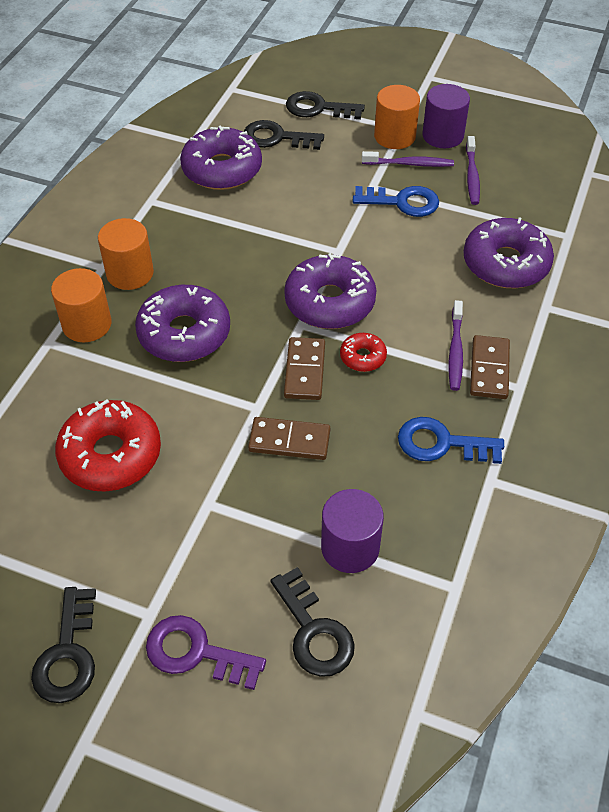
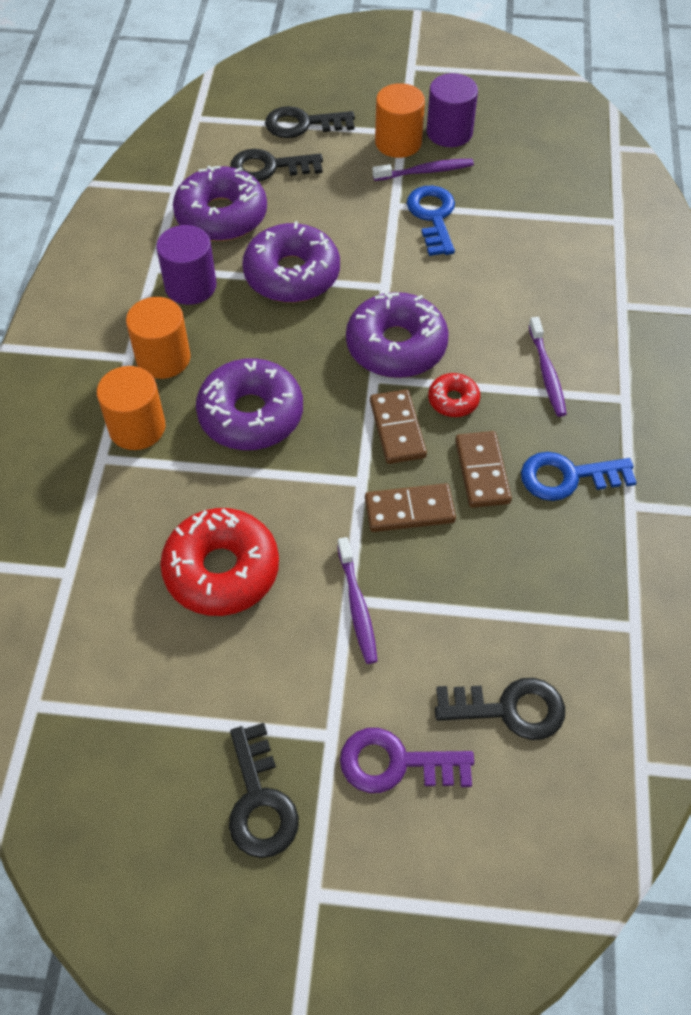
camera: 15 degrees left, 5 degrees up
(314, 631) = (509, 709): black key -> black key turned 45 degrees counterclockwise
(350, 547) = (514, 611): purple cylinder -> purple cylinder (190, 286)
(402, 202) = (433, 217): blue key -> blue key turned 90 degrees counterclockwise
(472, 176) = (496, 173): purple toothbrush -> purple toothbrush (357, 606)
(489, 369) = (588, 385): brown domino -> brown domino (482, 471)
(505, 263) = (565, 265): purple donut -> purple donut (292, 274)

